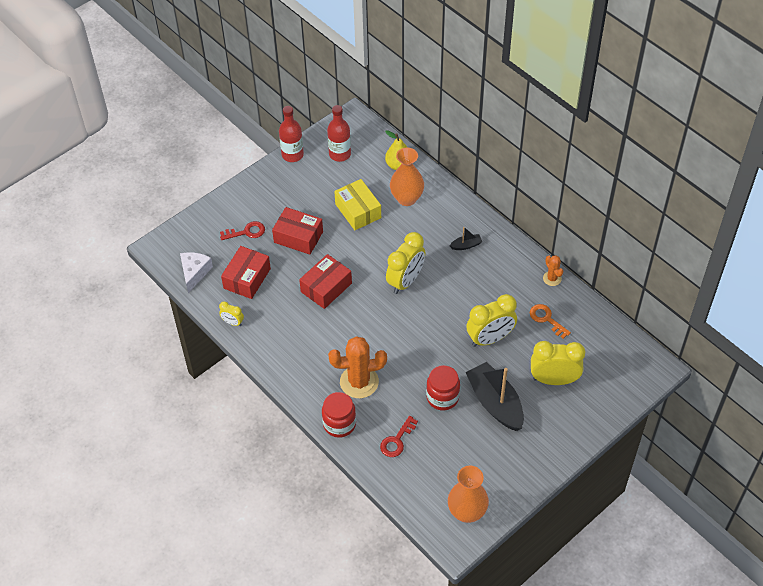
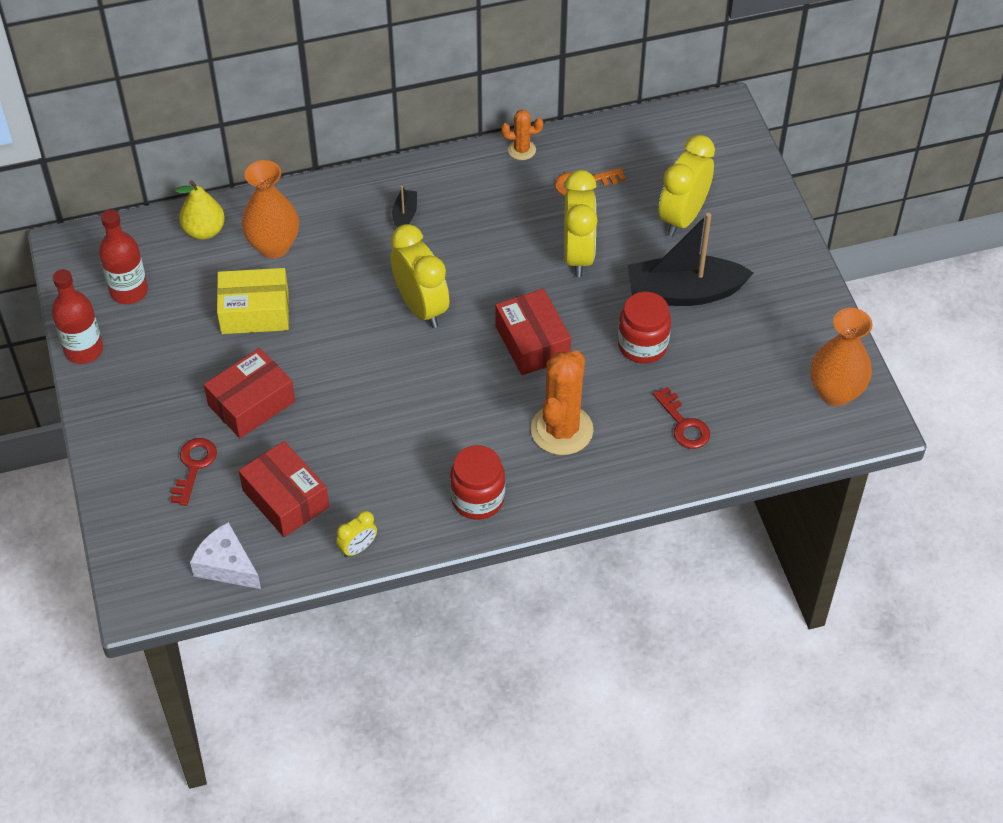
camera: 65 degrees left, 0 degrees up
(326, 287) = (370, 405): red box -> red box (532, 342)
(339, 424) = (619, 481): red jar -> red jar (477, 499)

